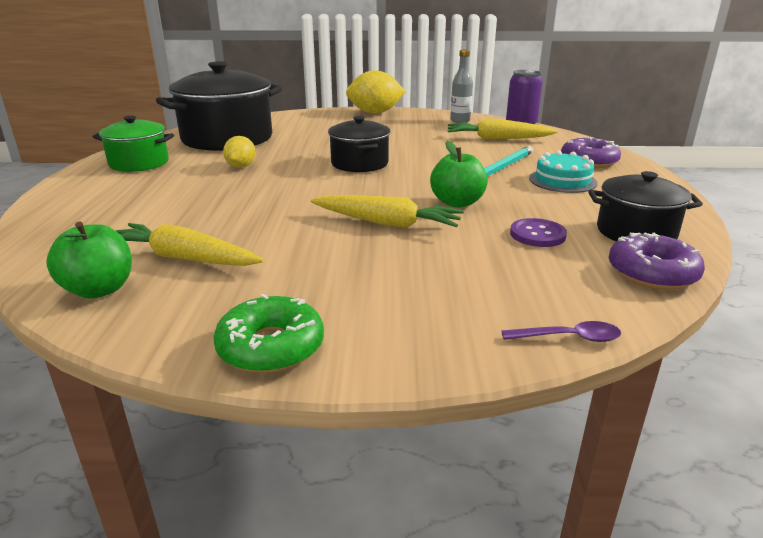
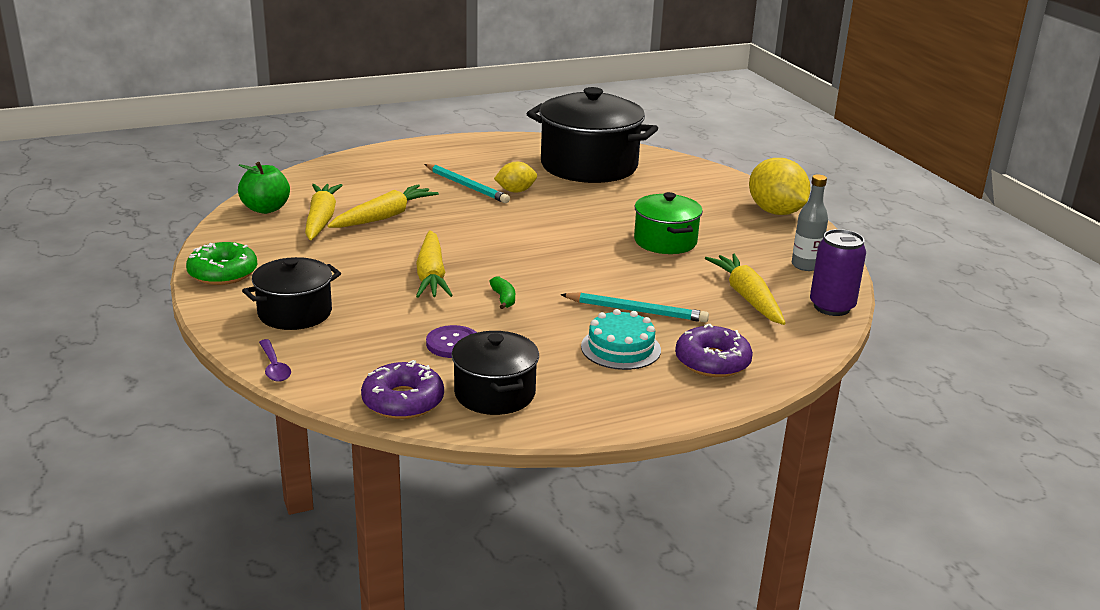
camera: 65 degrees right, 0 degrees up
(139, 163) = (487, 153): green pot -> green pot (665, 241)
(201, 181) = (466, 186): none -> turquoise pencil
(223, 224) = (384, 217): none -> yellow carrot
(359, 163) = (574, 238): black pot -> black pot (295, 313)
(457, 203) = (503, 299): green apple -> green banana

